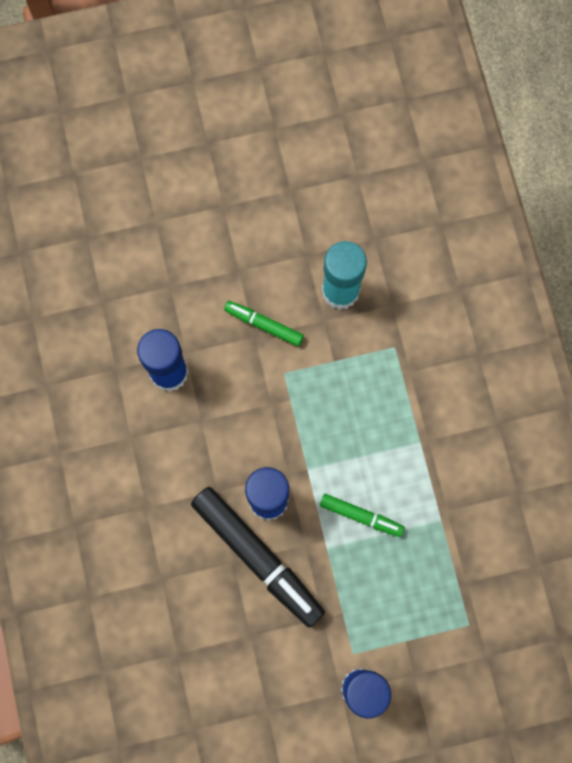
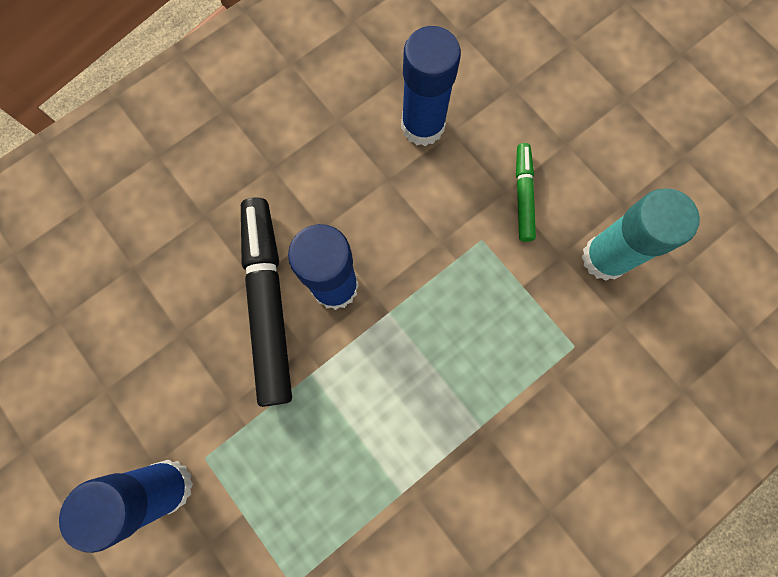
camera: 65 degrees right, 0 degrees up
(257, 557) = (268, 303): black marker -> black marker turned 150 degrees clockwise
(361, 516) = (364, 396): green marker -> none

